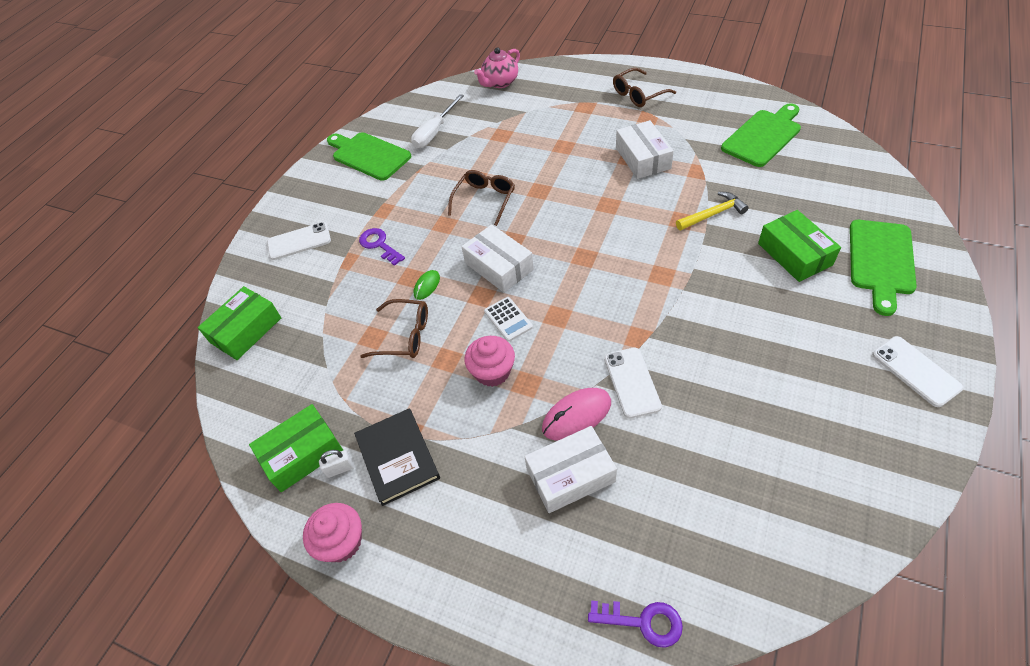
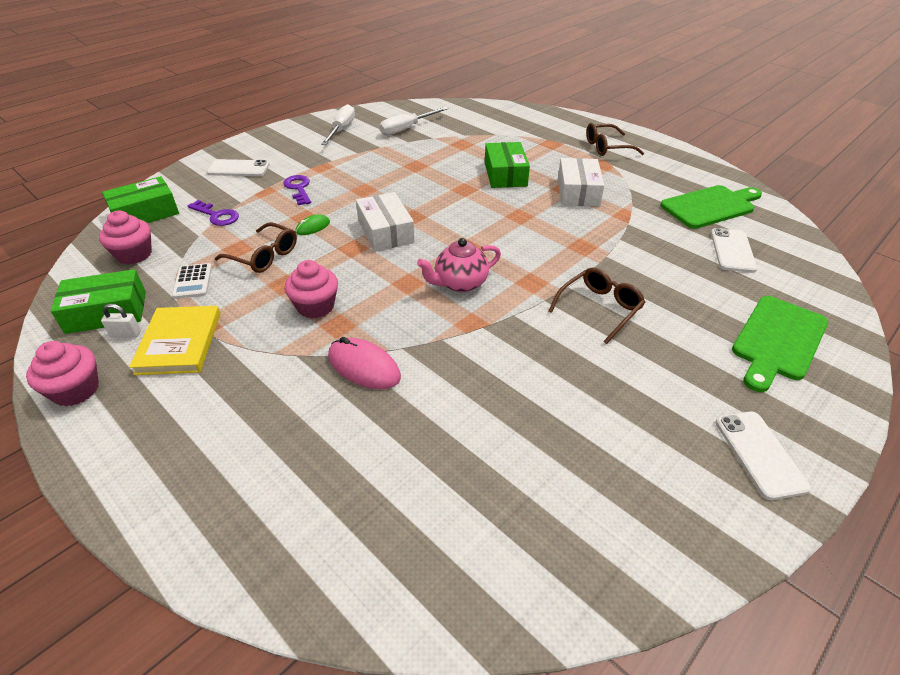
camera: 15 degrees right, 10 degrees down
(275, 381) = (134, 254): none -> pink cupcake
(369, 155) = (341, 130): green cutting board -> white screwdriver
(398, 457) = (179, 343): black book -> yellow book
(485, 200) = (411, 183): brown glasses -> brown glasses (599, 308)
(500, 82) = (488, 111): pink teapot -> pink teapot (460, 283)
(508, 319) = (362, 272): white calculator -> white calculator (193, 281)
(570, 475) = (318, 414): white box -> none
(576, 415) = (364, 367): pink mouse -> pink mouse turned 45 degrees clockwise
(632, 382) = (438, 358): white phone -> white phone (732, 250)
(643, 622) = (284, 578): purple key -> purple key (217, 216)
(713, 214) = (617, 250): yellow hammer -> none
(794, 254) = (682, 306): green box -> green box (505, 174)

